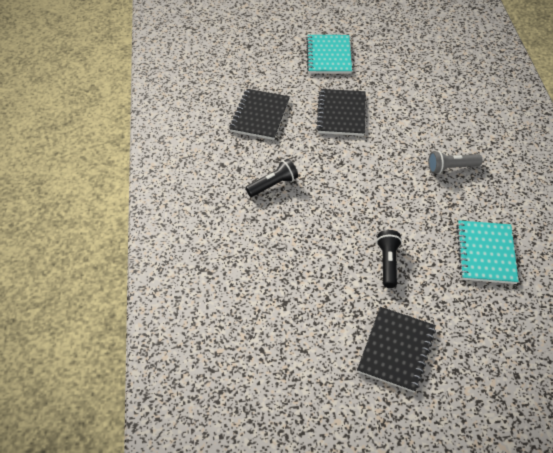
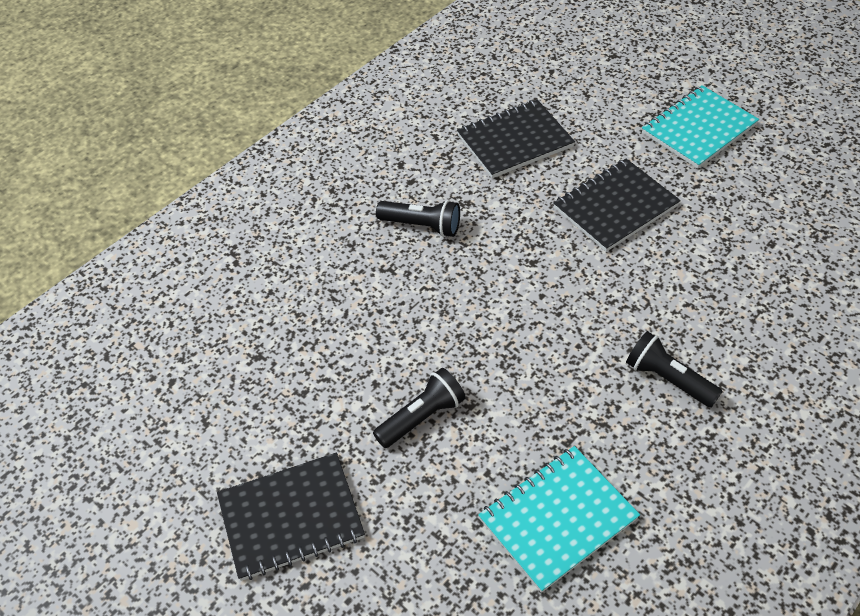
camera: 50 degrees right, 0 degrees up
(451, 168) = (668, 379): grey flashlight -> black flashlight

